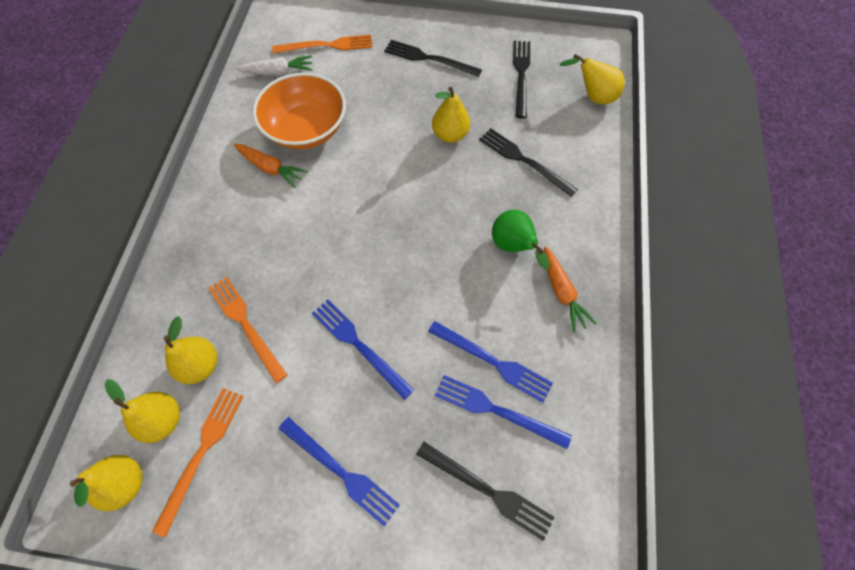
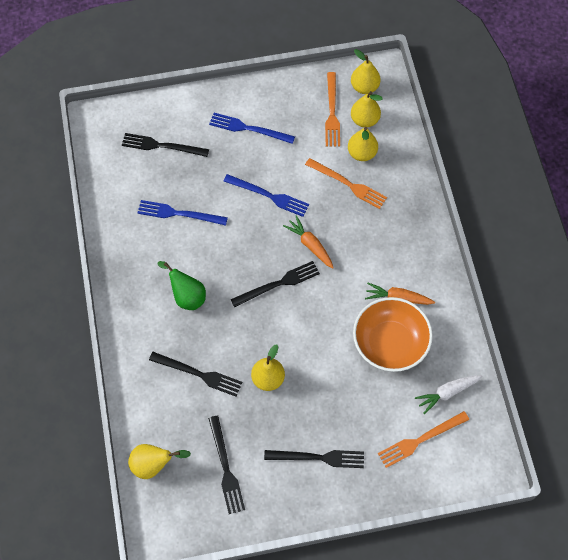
camera: 160 degrees right, 0 degrees up
(397, 226) = (278, 284): none -> black fork
(496, 410) = (168, 187): blue fork -> none
(562, 292) = (143, 274): orange carrot -> orange carrot (310, 245)

